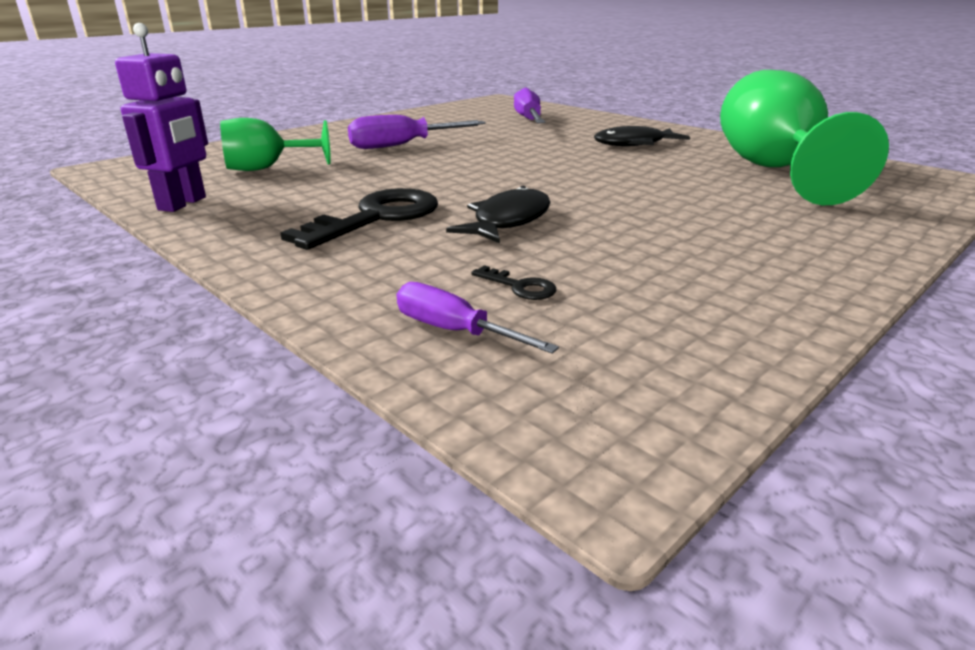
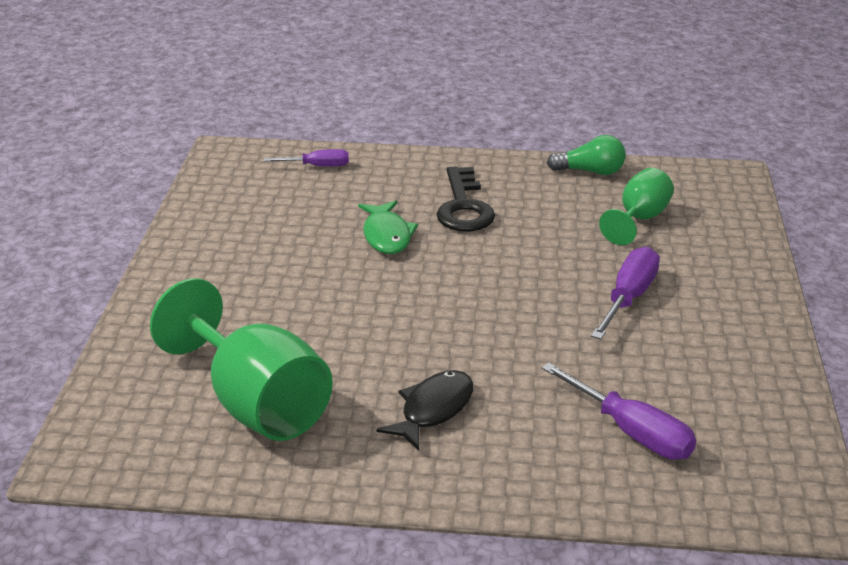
camera: 140 degrees right, 5 degrees up
(183, 204) = (590, 171): purple robot -> green light bulb
(508, 221) = (386, 235): black fish -> green fish
(519, 287) = (319, 194): black key -> none

